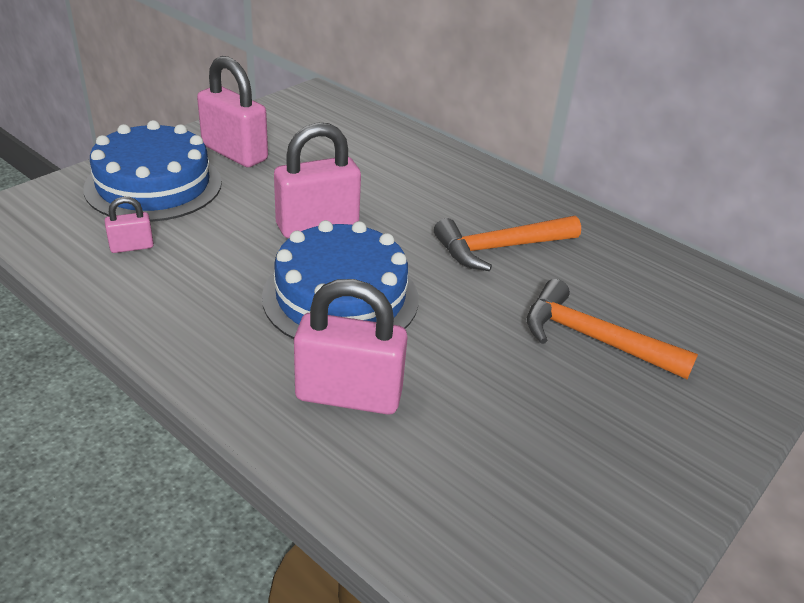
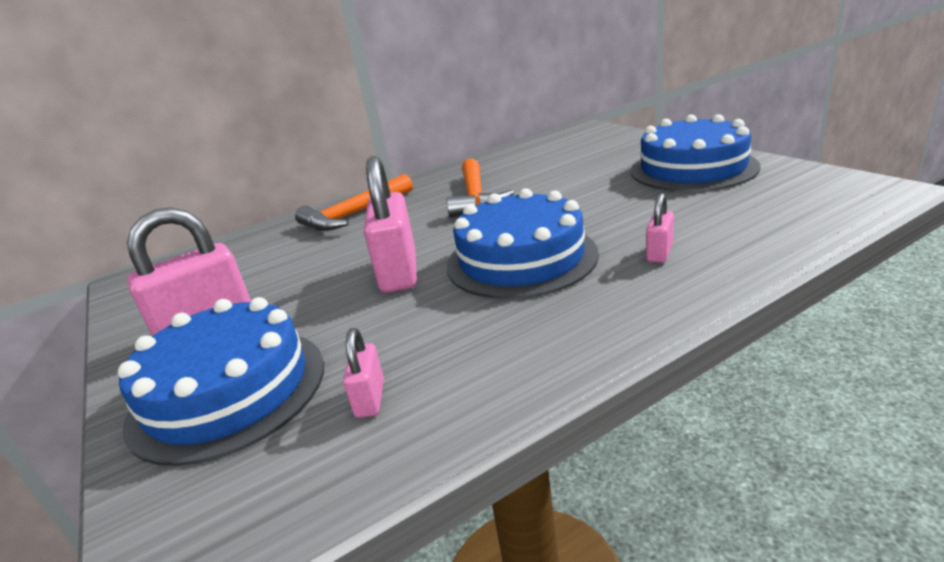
camera: 65 degrees left, 10 degrees down
(349, 395) = (659, 253): pink padlock -> pink padlock, size x0.49
(593, 339) = (593, 173): orange hammer -> orange hammer (354, 214)
(625, 438) = (693, 168): none -> blue cake

